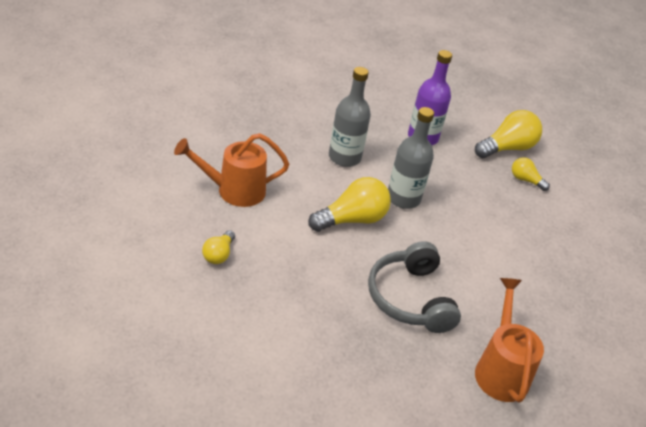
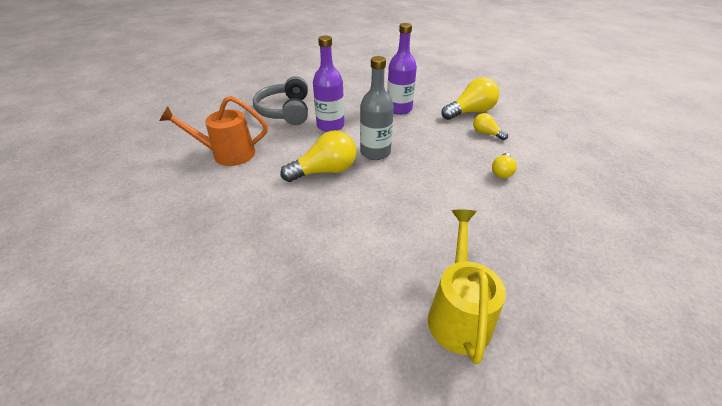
camera: 10 degrees right, 0 degrees up
(219, 255) = (191, 206): yellow light bulb -> yellow light bulb (502, 172)
(344, 157) = (330, 126): grey bottle -> purple bottle
(410, 298) = (367, 238): grey headphones -> grey headphones (285, 111)
(500, 369) = (458, 312): orange watering can -> yellow watering can

